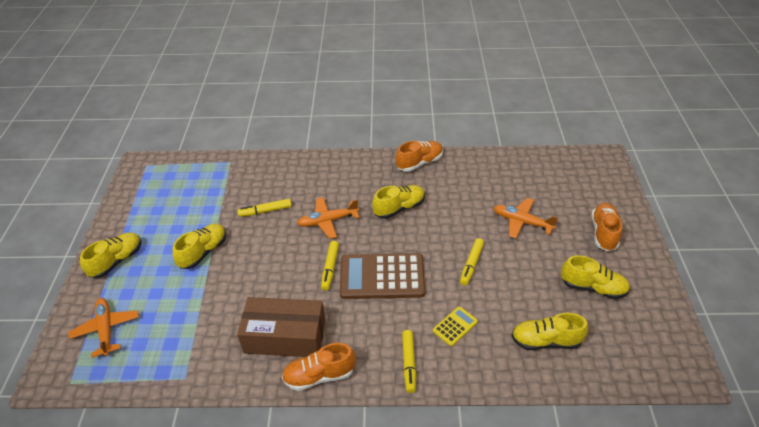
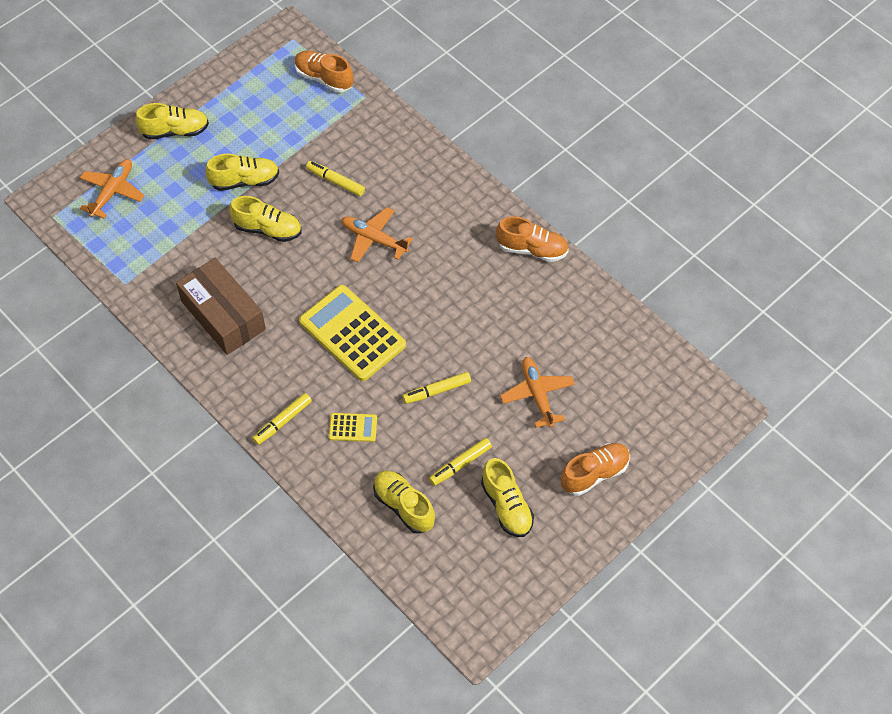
camera: 45 degrees right, 15 degrees up
(319, 376) = (212, 369): orange shoe -> orange shoe (324, 78)
(330, 268) = (322, 287): yellow marker -> yellow marker (460, 464)
(382, 277) = (352, 333): brown calculator -> yellow calculator
(399, 208) = (449, 281): yellow shoe -> yellow shoe (268, 229)

